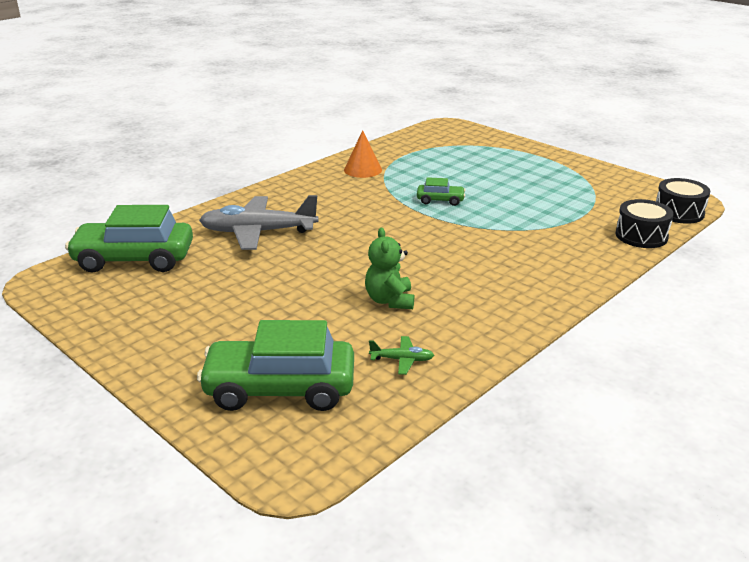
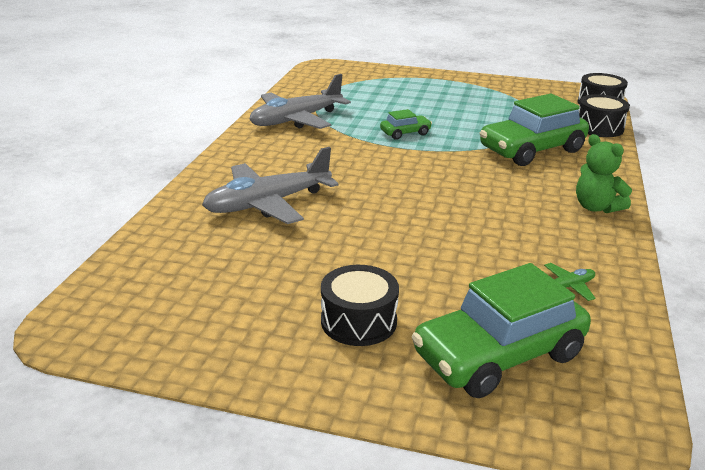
camera: 30 degrees left, 0 degrees up
(134, 259) = (159, 269): green car -> green car (531, 150)
(215, 333) = (358, 321): none -> black drum
(363, 170) = (296, 120): orange cone -> grey plane
(390, 300) = (483, 235): green teddy bear -> green teddy bear (596, 207)

